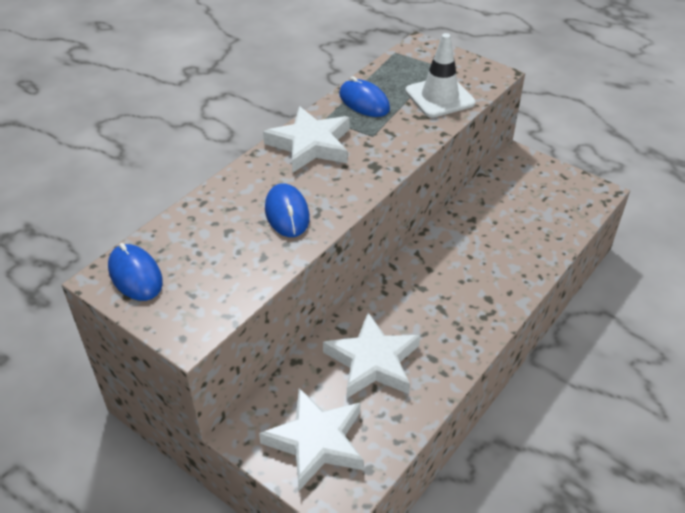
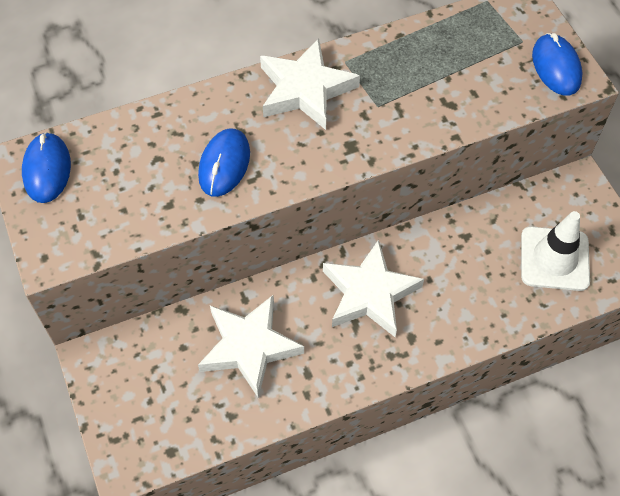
camera: 30 degrees right, 15 degrees up
(316, 441) = (145, 400): white star -> white star (369, 293)
(364, 102) = (401, 57): blue mouse -> blue mouse (556, 67)
(439, 97) = (489, 86): white traffic cone -> white traffic cone (554, 259)

